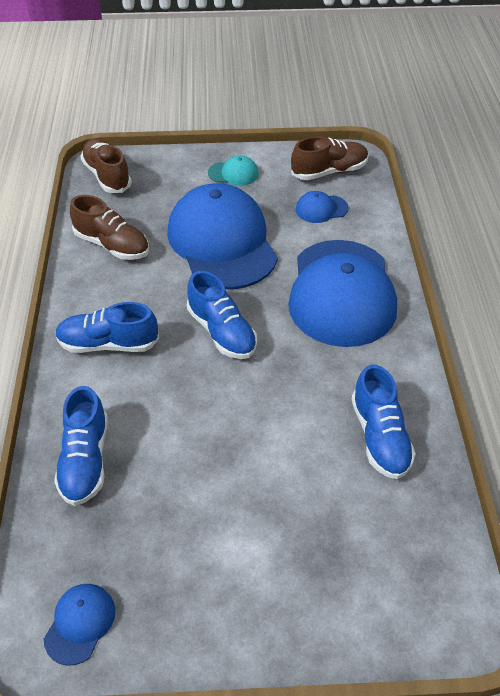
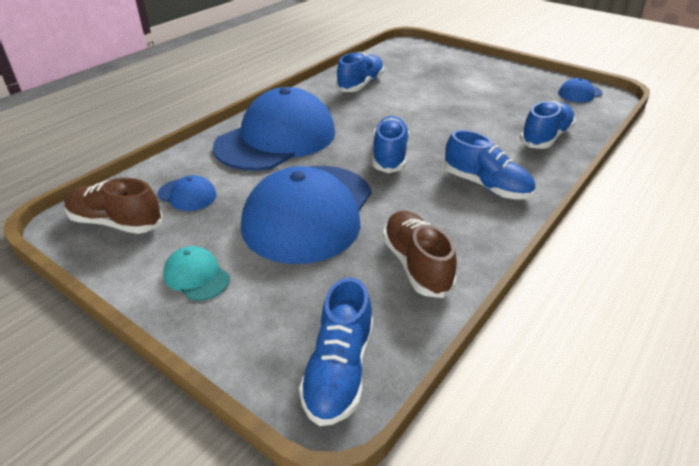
camera: 140 degrees left, 10 degrees down
(107, 176) = (339, 370): brown shoe -> blue shoe

